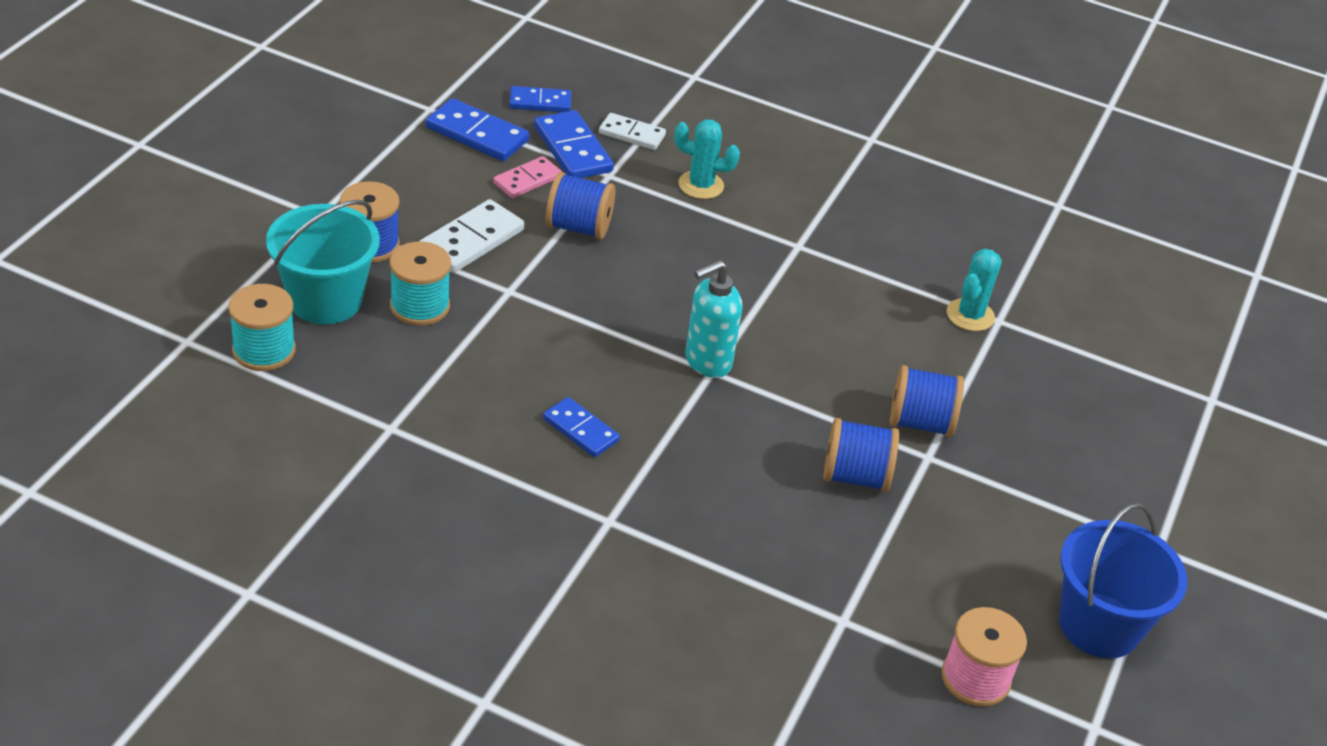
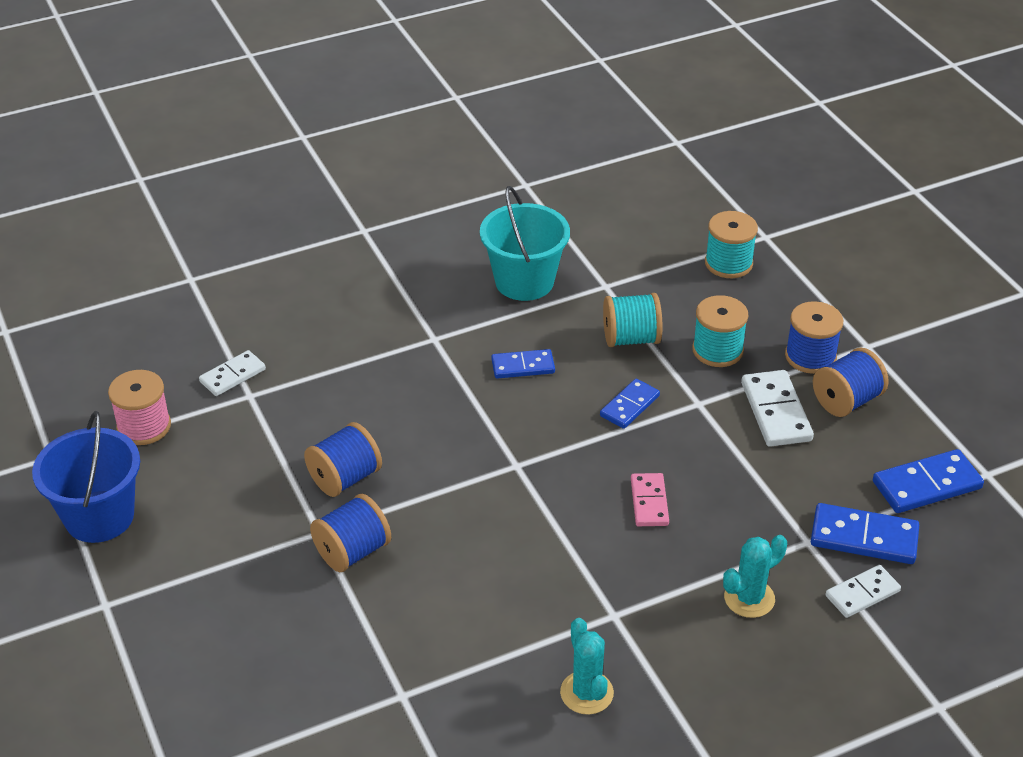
camera: 135 degrees right, 0 degrees up
(325, 300) = (761, 309): turquoise bucket -> turquoise bucket (524, 281)
(460, 371) = (631, 338): none -> turquoise spool
(527, 180) = (836, 484): pink domino -> pink domino (649, 502)
(540, 102) = (956, 554): blue domino -> blue domino (629, 406)
(578, 227) = (747, 482): blue spool -> blue spool (846, 401)
(707, 362) = (528, 468): turquoise soap dispenser -> none
(834, 655) = (232, 375): none -> white domino
(970, 315) = (426, 678): turquoise cactus -> turquoise cactus (586, 693)

